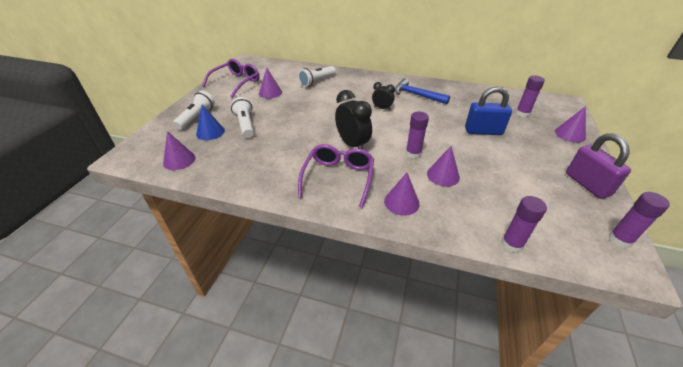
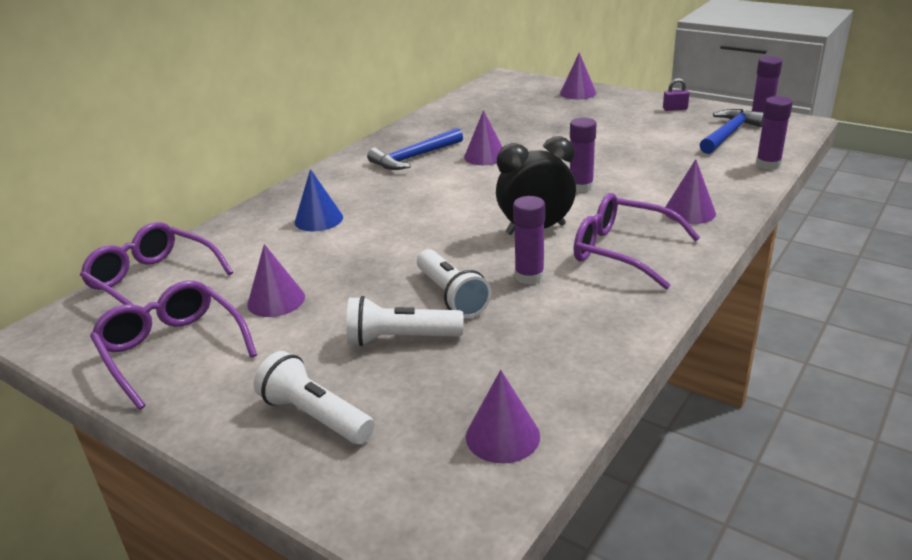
camera: 70 degrees left, 10 degrees down
(210, 132) = (403, 390): blue cone -> blue cone (318, 219)
(279, 67) = (153, 281): none -> purple glasses
(317, 81) = (277, 240): white flashlight -> white flashlight (451, 296)
(382, 108) = (437, 190): black clock -> none
(443, 175) = (638, 176): purple cone -> purple cone (485, 156)
(483, 131) = (547, 134): blue padlock -> none
(522, 113) = (517, 104): purple glue stick -> purple glue stick (529, 276)
(560, 218) = (729, 134): none -> blue hammer
(587, 184) = (675, 109): purple padlock -> purple padlock, size x0.46

